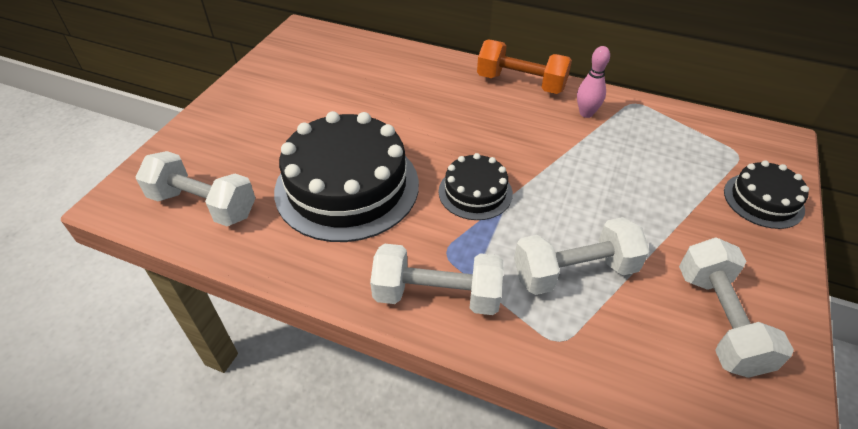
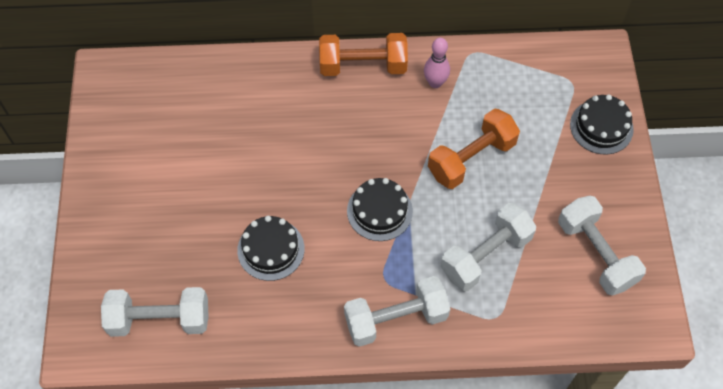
camera: 25 degrees left, 15 degrees up
(347, 186) = (271, 249): black cake -> black cake, size x0.51
(597, 181) = (471, 159): none -> orange dumbbell

